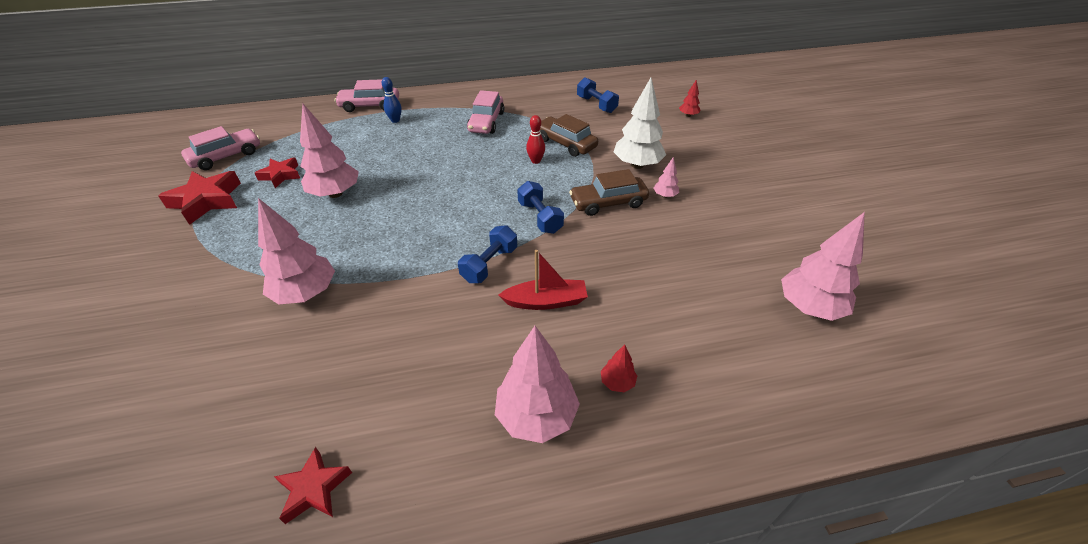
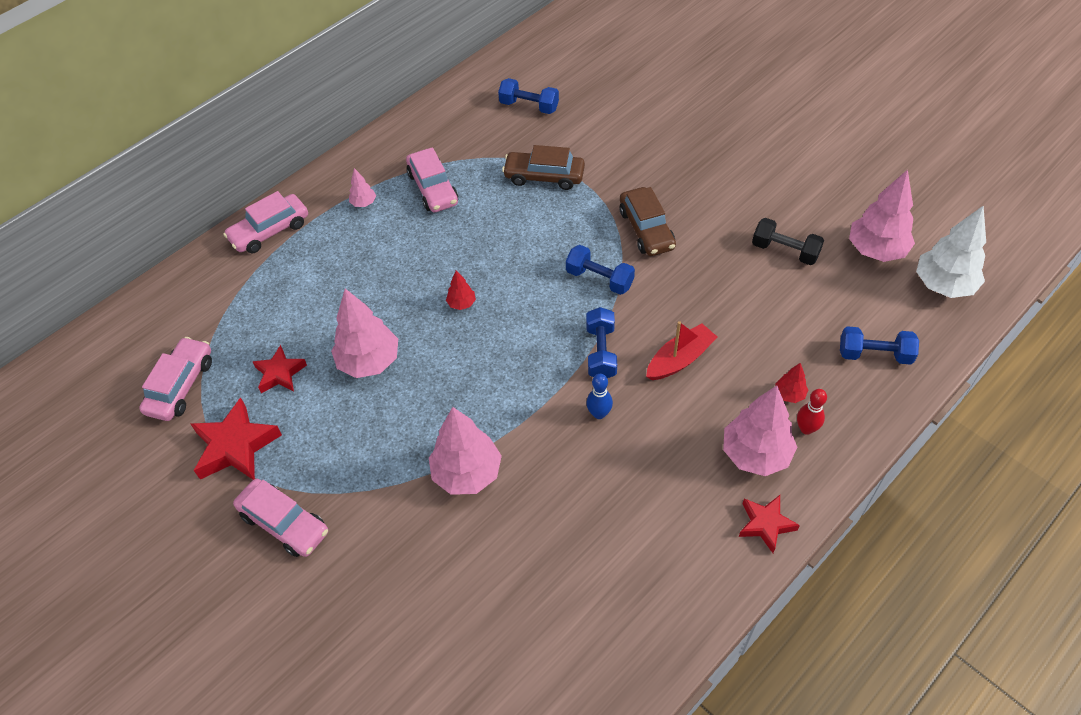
camera: 30 degrees left, 10 degrees up
(169, 258) = (284, 523): none -> pink car
(314, 489) = (652, 600): red star -> red star (765, 524)
(395, 120) = (326, 237): blue bowling pin -> blue bowling pin (599, 413)
(536, 161) = (534, 214): red bowling pin -> red bowling pin (806, 429)
(608, 203) = (646, 229): brown car -> brown car turned 60 degrees counterclockwise
(637, 165) = (636, 170): white tree -> white tree (943, 285)
(665, 195) = (689, 194): pink tree -> pink tree (363, 203)
(688, 115) = (634, 78): red tree -> red tree (461, 303)
(715, 267) = (785, 251): none -> black dumbbell
(737, 395) = (874, 354): none -> blue dumbbell

